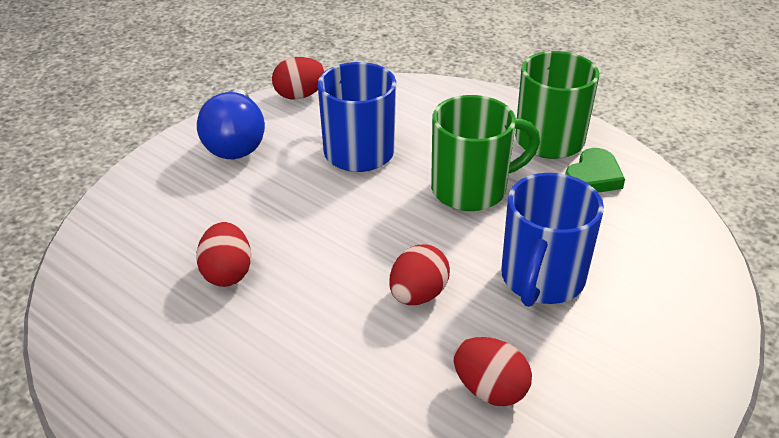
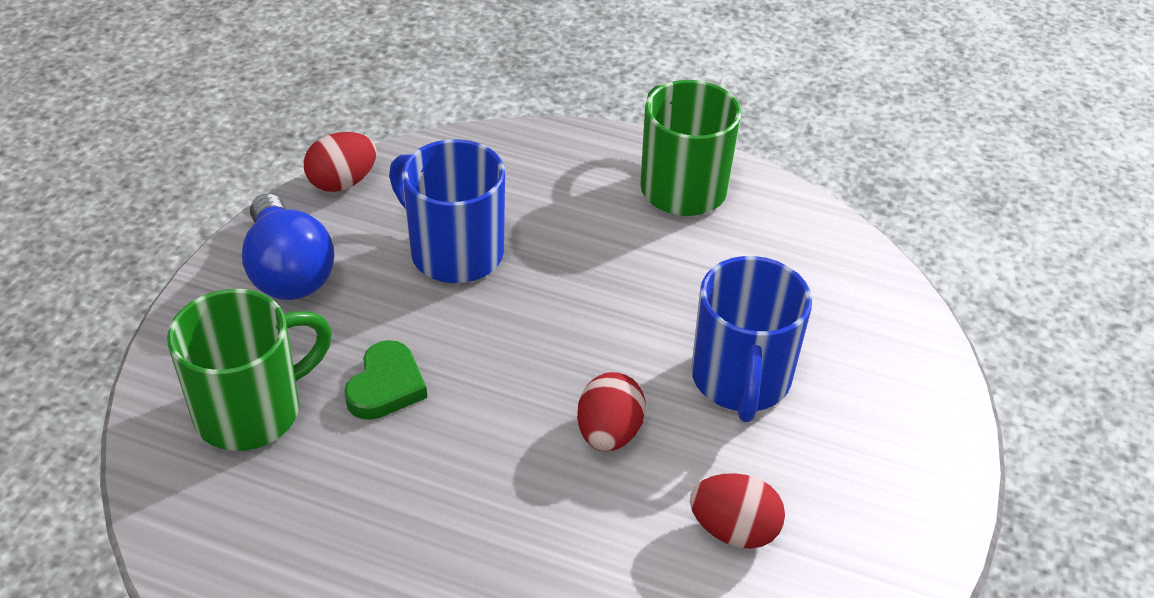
camera: 20 degrees left, 5 degrees up
(227, 273) = (365, 459): red egg -> none
(471, 189) = (617, 277): green mug -> green mug (251, 410)
(593, 177) = (751, 231): green heart -> green heart (386, 386)

